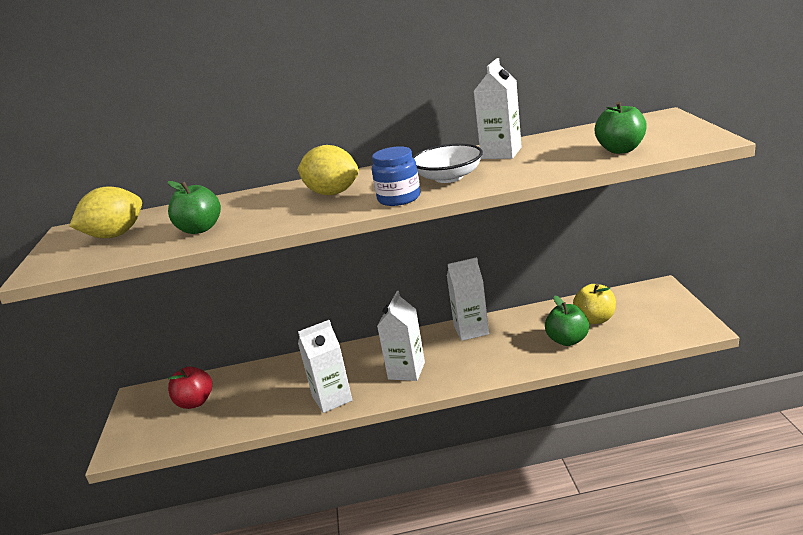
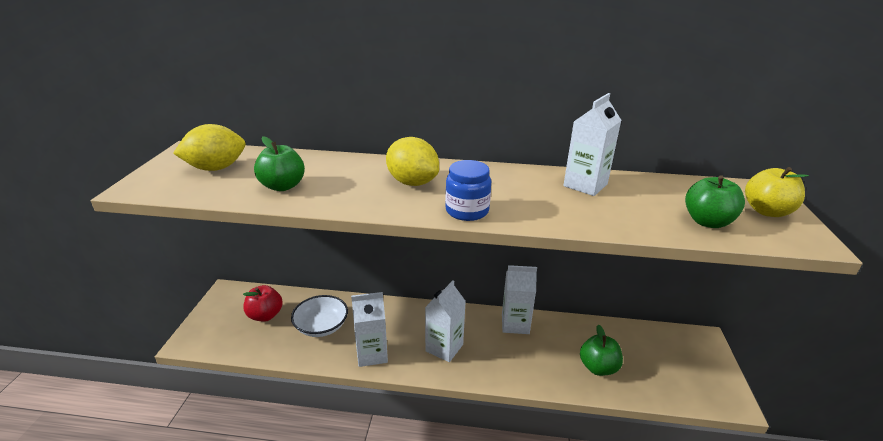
camera: 10 degrees right, 5 degrees up
(449, 177) = (524, 200): white bowl -> white bowl (321, 326)
(595, 319) = (631, 352): yellow apple -> yellow apple (767, 211)

